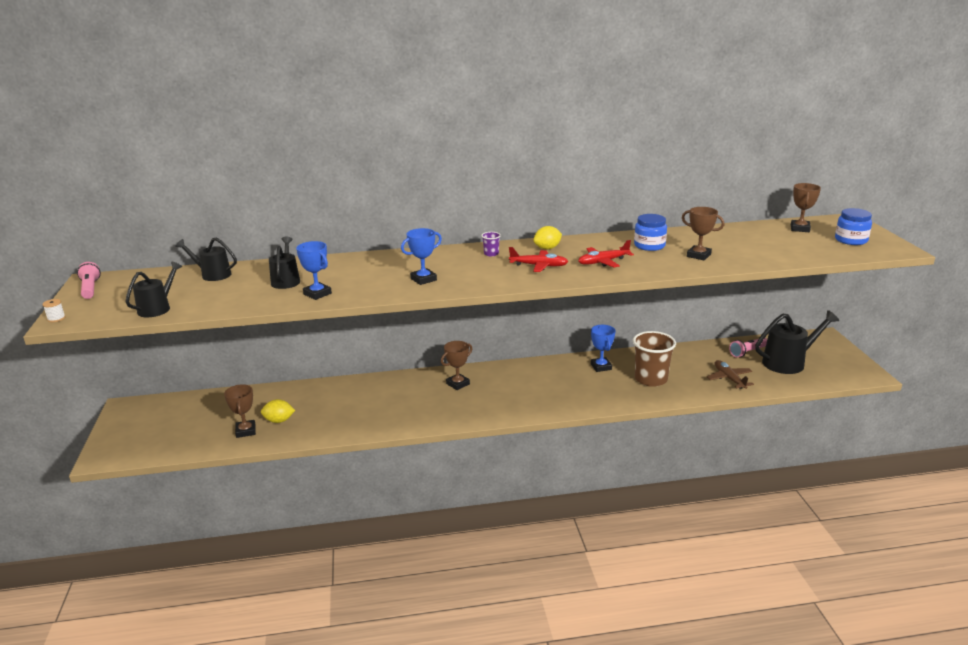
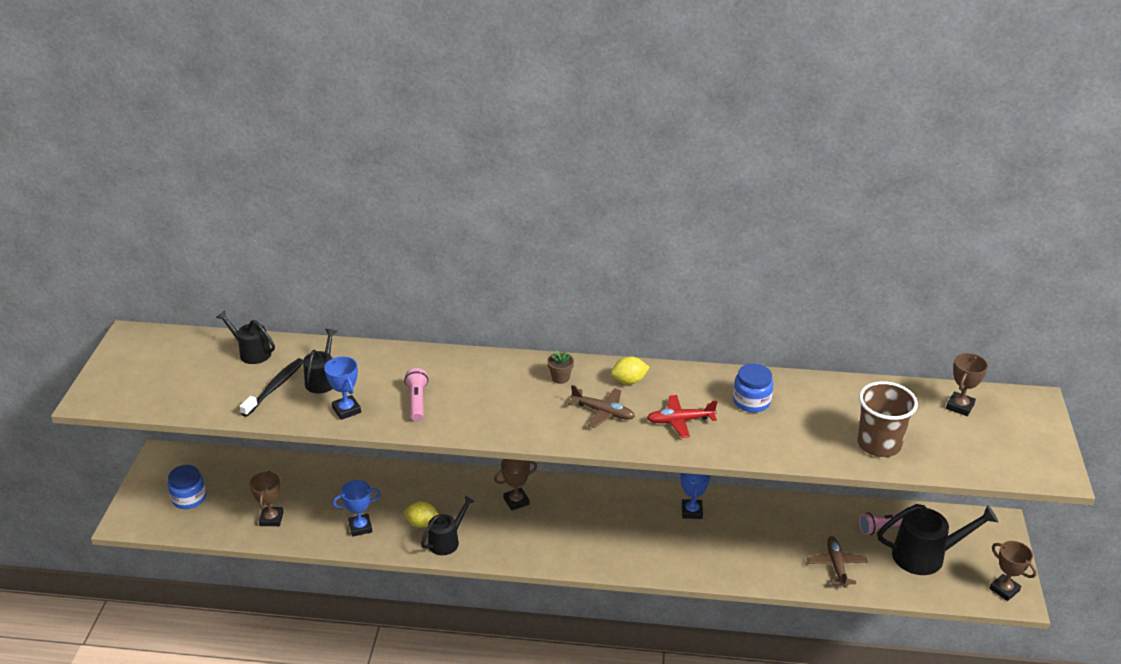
camera: 15 degrees right, 10 degrees up
(56, 318) = (85, 394): white spool -> none
(90, 289) = (126, 351): pink flashlight -> pink flashlight (417, 401)
(157, 308) = (183, 399): black watering can -> black watering can (446, 541)
(244, 290) = (275, 387): none -> black toothbrush
(279, 421) = (309, 512): yellow lemon -> yellow lemon (422, 523)
(423, 279) = (466, 409): blue trophy -> blue trophy (360, 527)
(491, 254) = (560, 378): purple cup -> brown flower pot
(539, 266) = (603, 412): red plane -> brown plane
(651, 379) = (741, 544): brown cup -> brown cup (879, 444)
(698, 255) = (799, 433): brown trophy -> brown trophy (1004, 589)
(851, 240) = (1009, 443): blue jar -> blue jar (189, 498)

